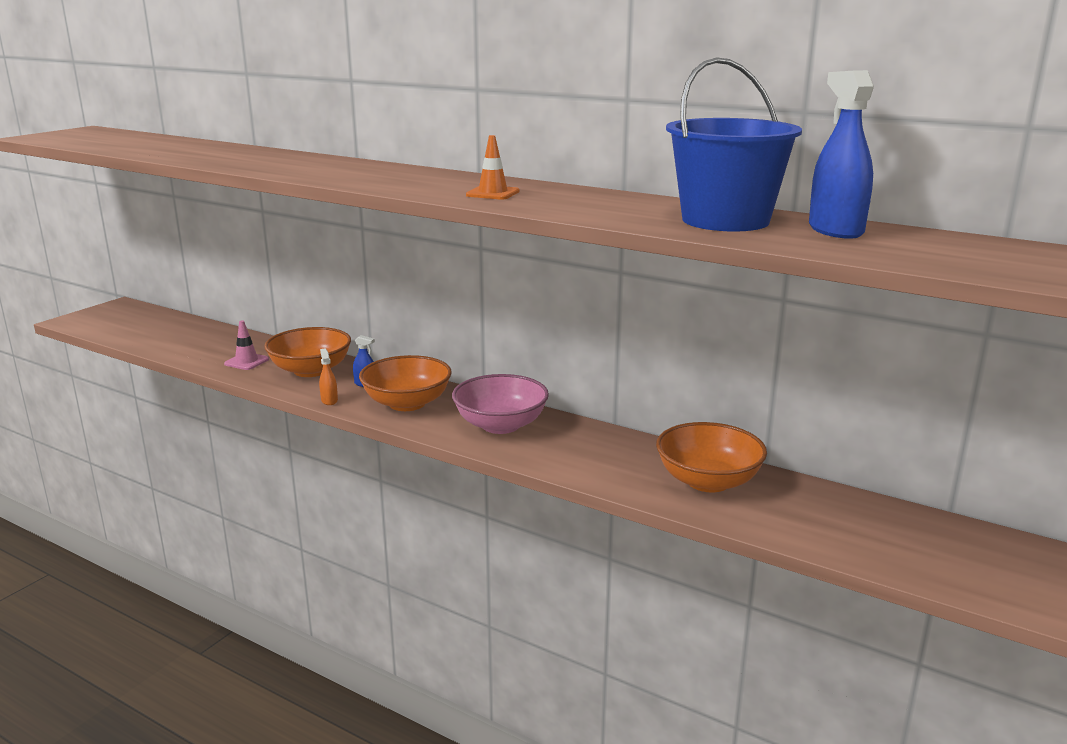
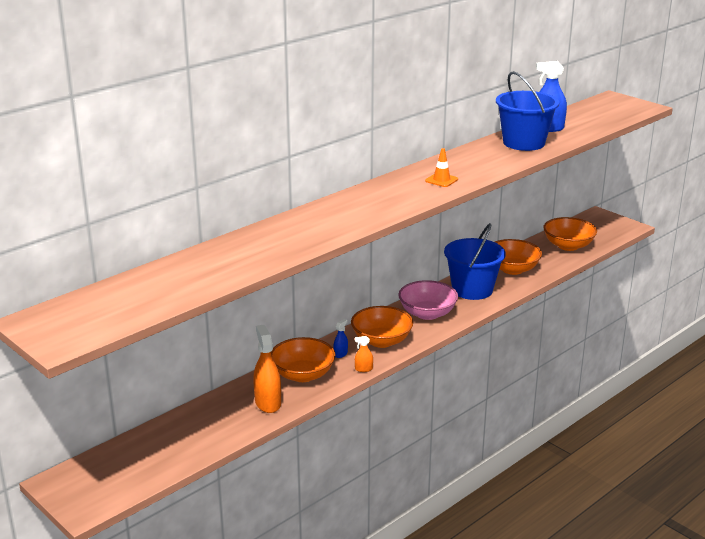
camera: 75 degrees left, 5 degrees up
(246, 362) = (268, 403): pink traffic cone -> orange spray bottle
(602, 452) = (472, 289): none -> blue bucket
(872, 534) = (568, 246): none -> orange bowl

